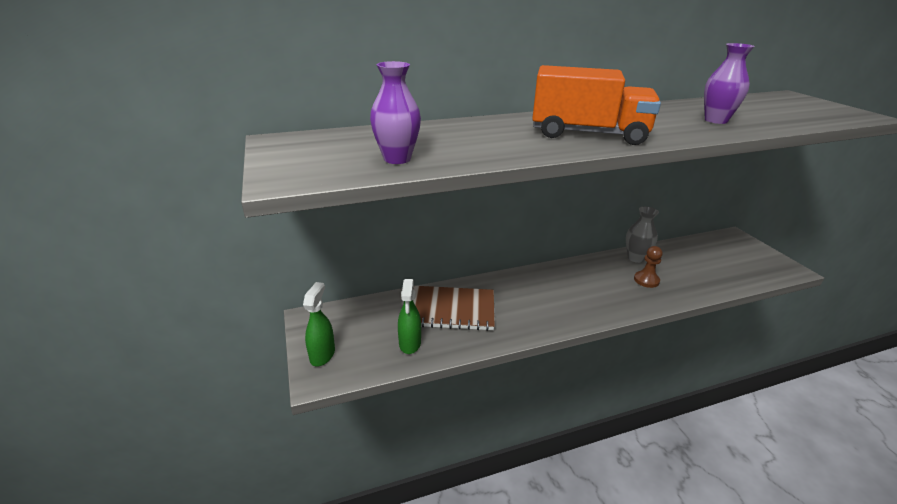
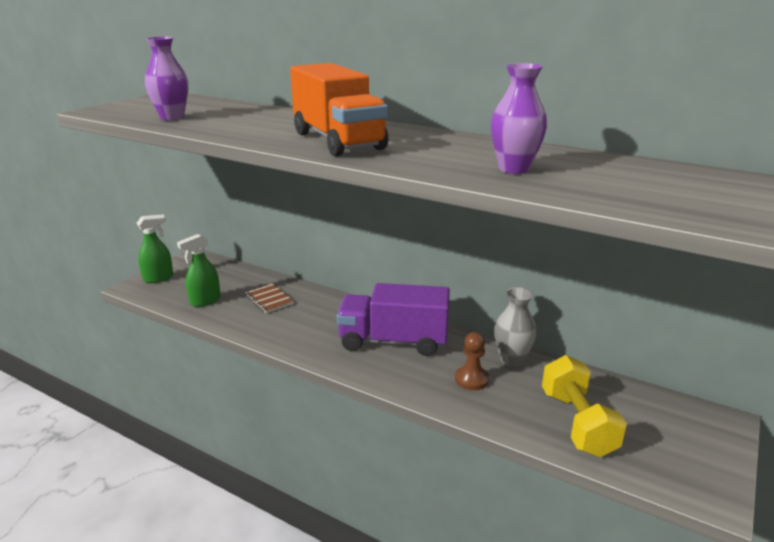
camera: 50 degrees right, 5 degrees down
(452, 310) = (269, 300): brown notebook -> brown notebook, size x0.53
(575, 285) = (393, 341): none -> purple truck
(713, 271) = (577, 423): none -> yellow dumbbell

